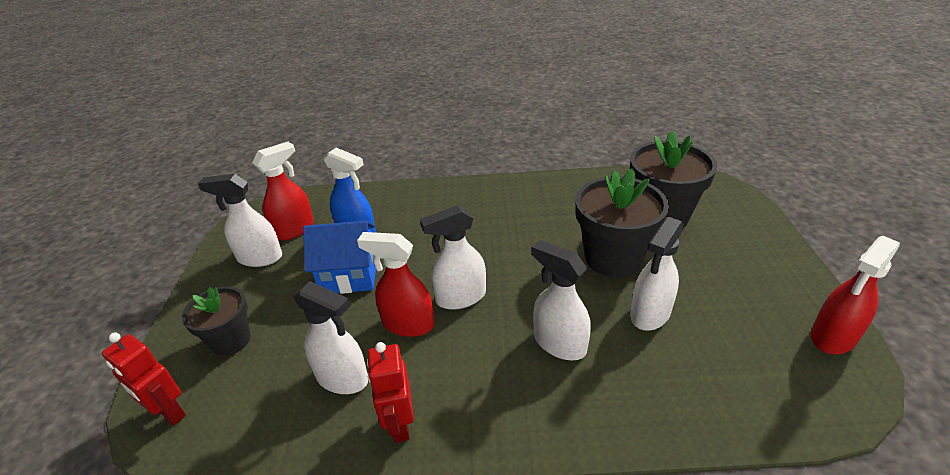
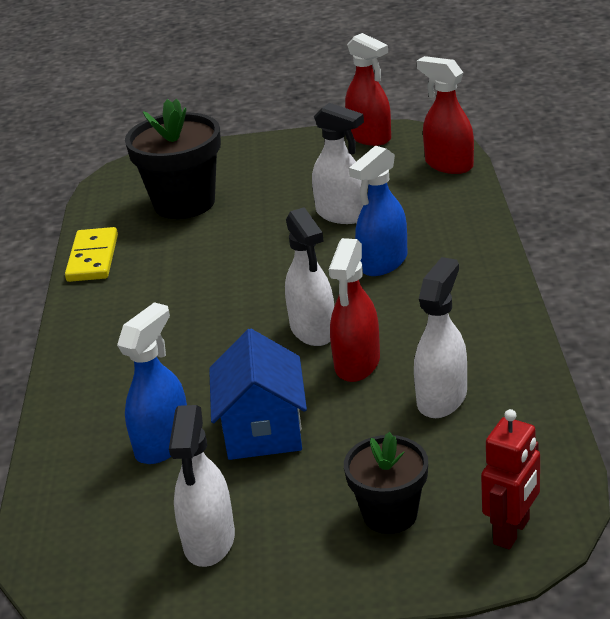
camera: 90 degrees left, 5 degrees down
(294, 229) = (138, 519): red spray bottle -> red spray bottle (448, 165)
(399, 424) = (495, 348): red robot -> none
(559, 343) = (383, 263): white spray bottle -> blue spray bottle
(577, 182) = (92, 258): none -> yellow domino
(613, 258) = (255, 233): black flower pot -> none

